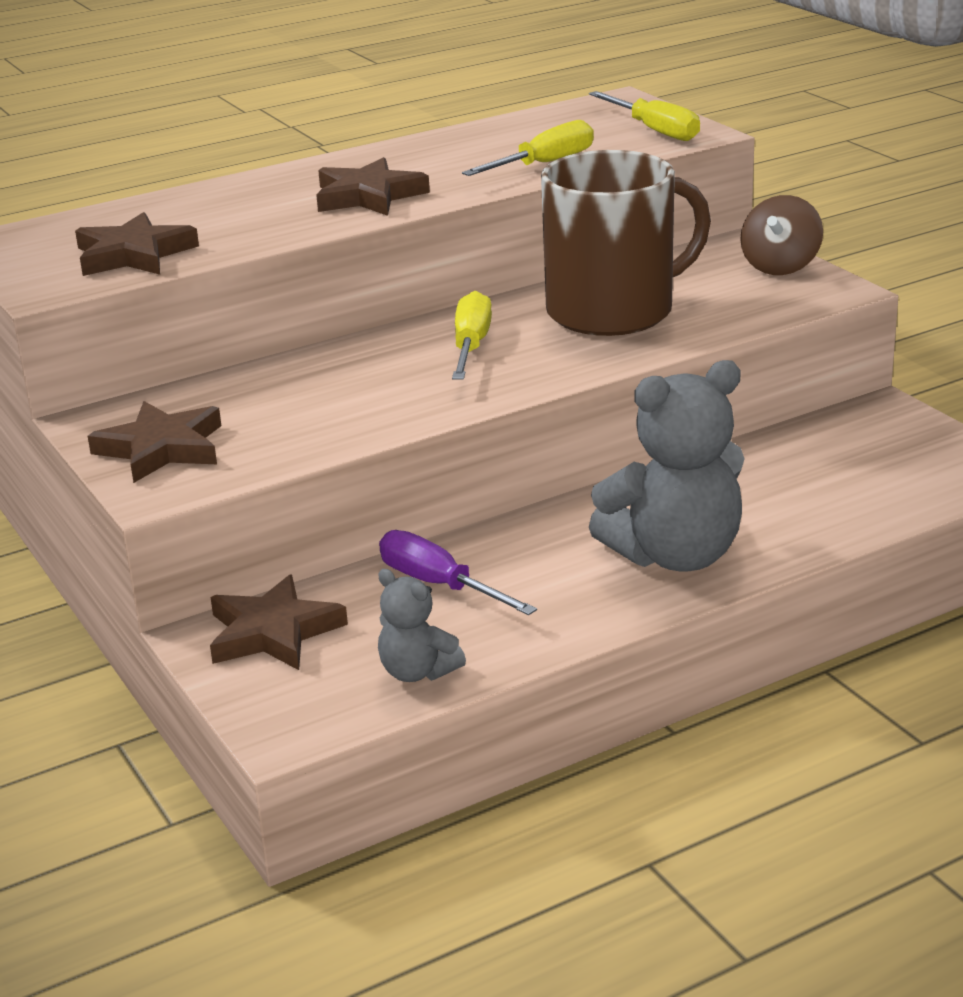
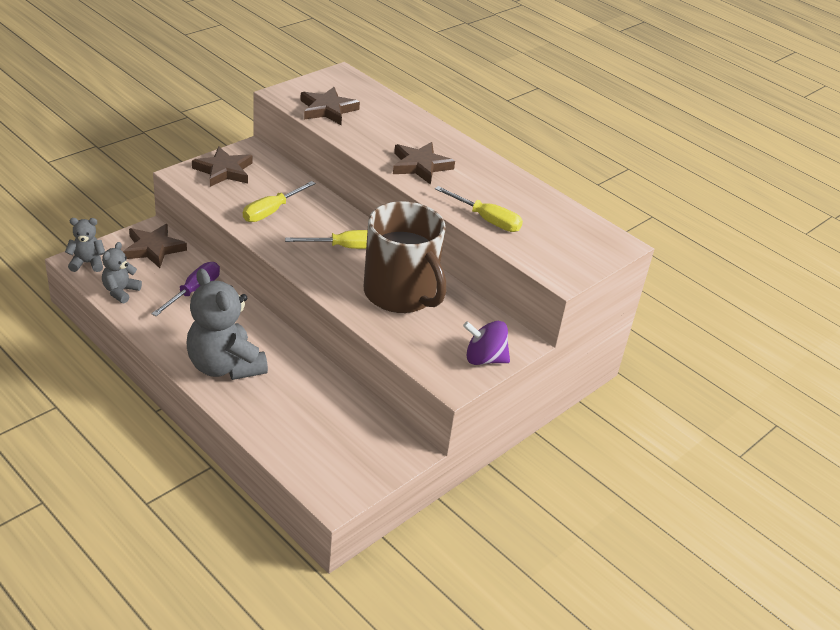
camera: 70 degrees right, 10 degrees up
(298, 718) = (87, 263): none -> grey teddy bear
(654, 130) = (562, 259): yellow screwdriver -> yellow screwdriver (271, 211)
(780, 267) = (484, 359): brown spinning top -> purple spinning top

